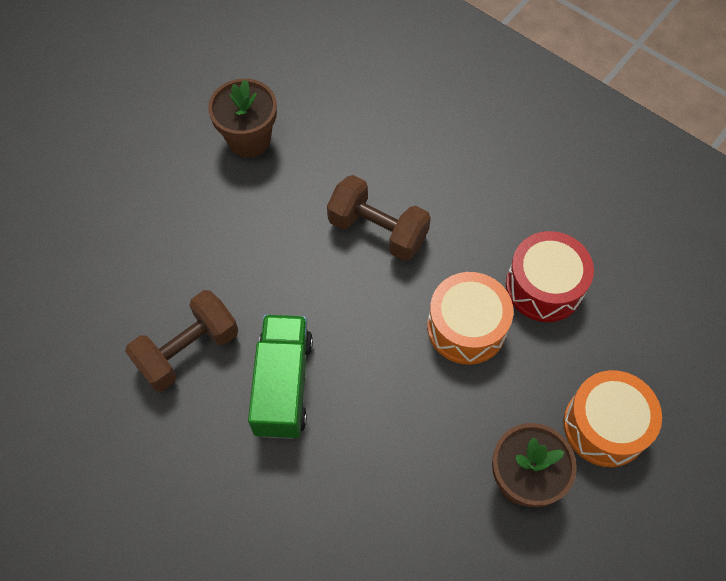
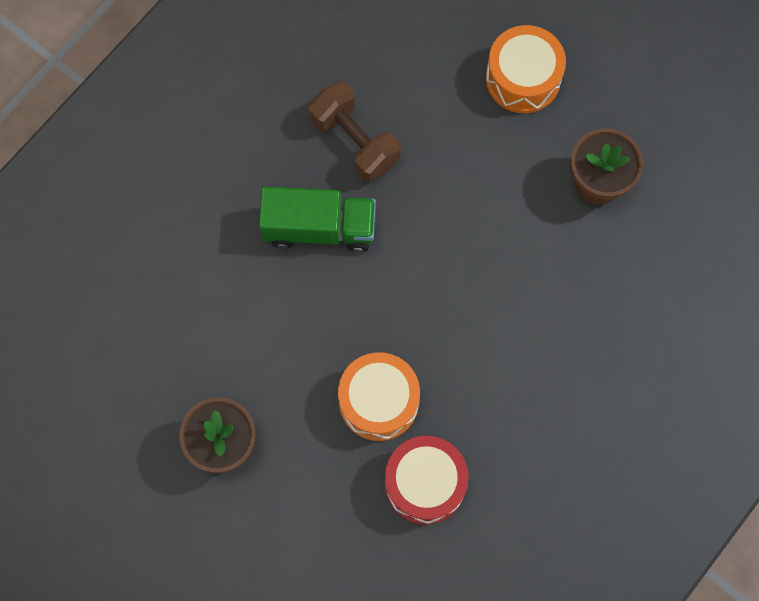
camera: 90 degrees right, 10 degrees up
(378, 230) = (488, 316): brown dumbbell -> none
(605, 425) = (274, 529): orange drum -> orange drum (523, 78)

